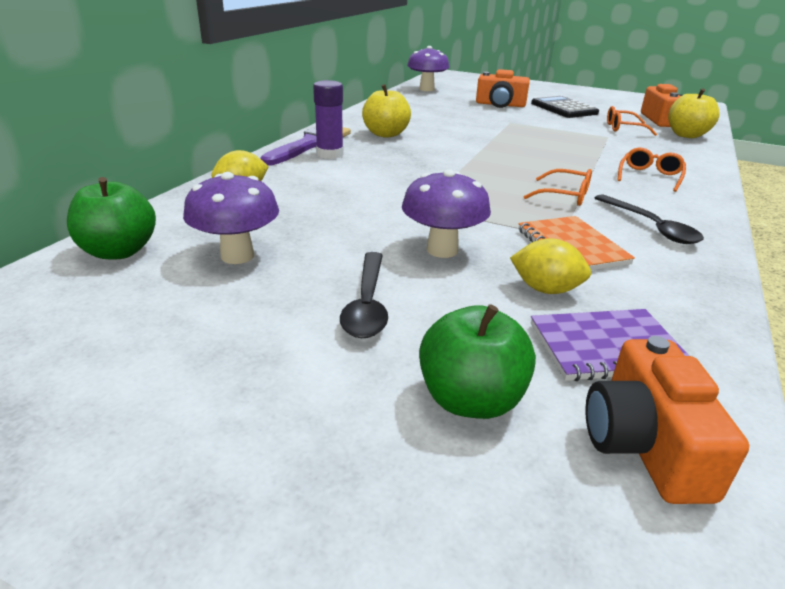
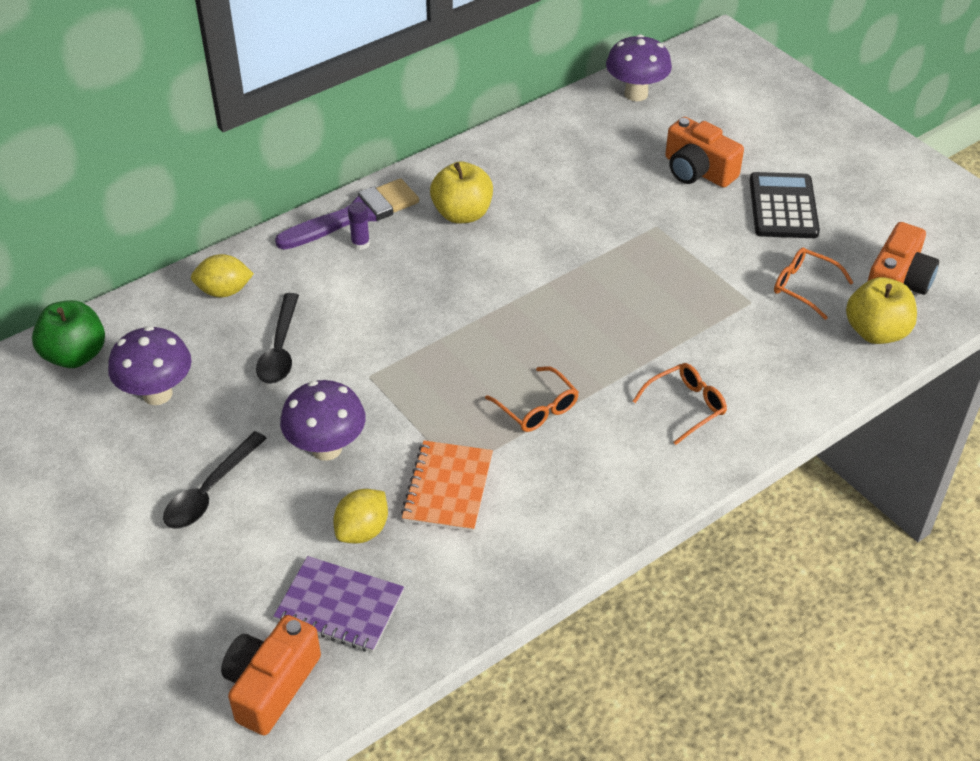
camera: 30 degrees right, 15 degrees up
(330, 154) = (360, 243): purple glue stick -> purple glue stick, size x0.57
(470, 400) = (201, 606): green apple -> none
(545, 289) = (362, 531): yellow lemon -> yellow lemon turned 75 degrees clockwise
(651, 227) = (565, 490): black spoon -> black spoon (280, 349)

